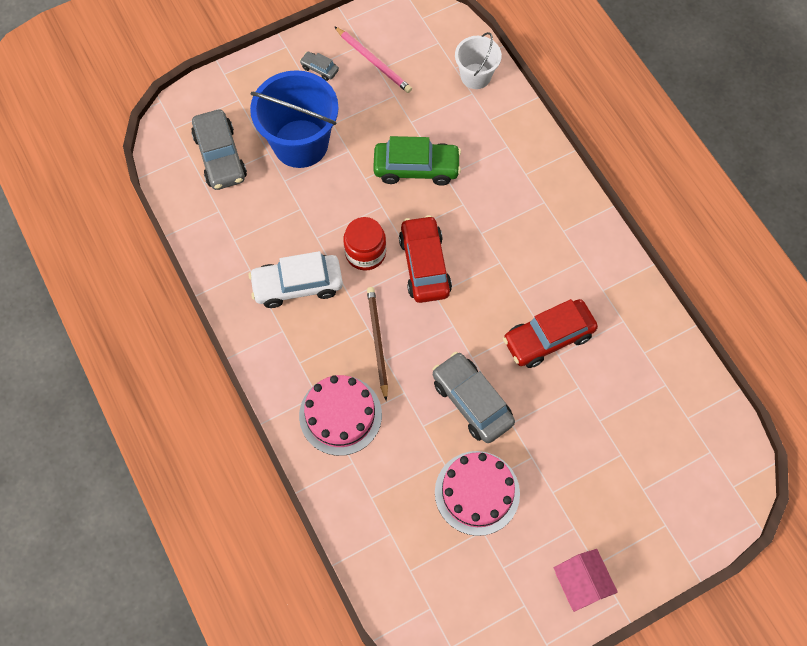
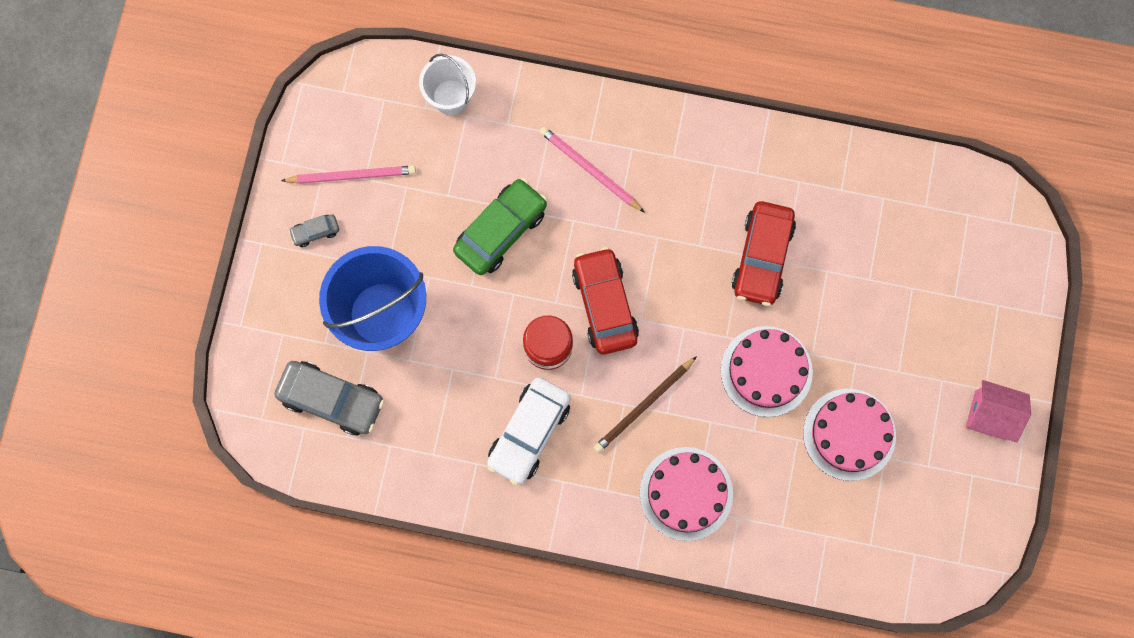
camera: 50 degrees left, 10 degrees up
(377, 341) = (643, 406): brown pencil -> brown pencil turned 75 degrees counterclockwise
(424, 265) = (604, 304): red car -> red car turned 45 degrees clockwise
(472, 402) = (766, 371): grey car -> pink cake
(506, 188) = (589, 169): none -> pink pencil

